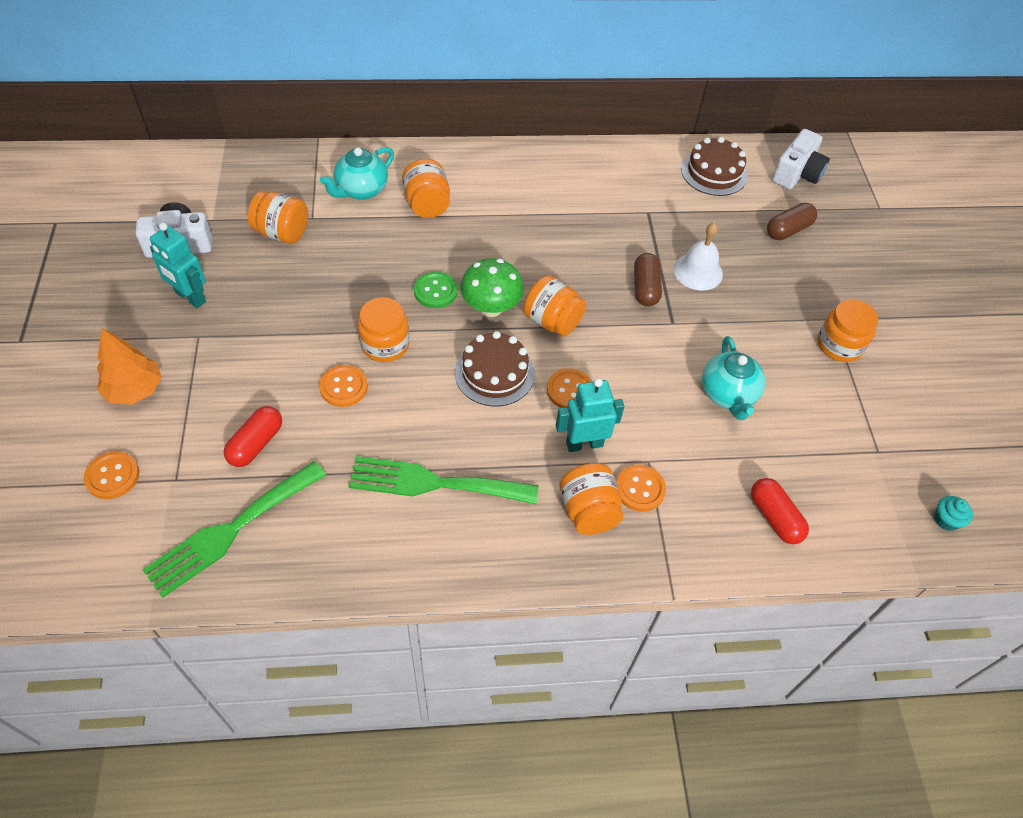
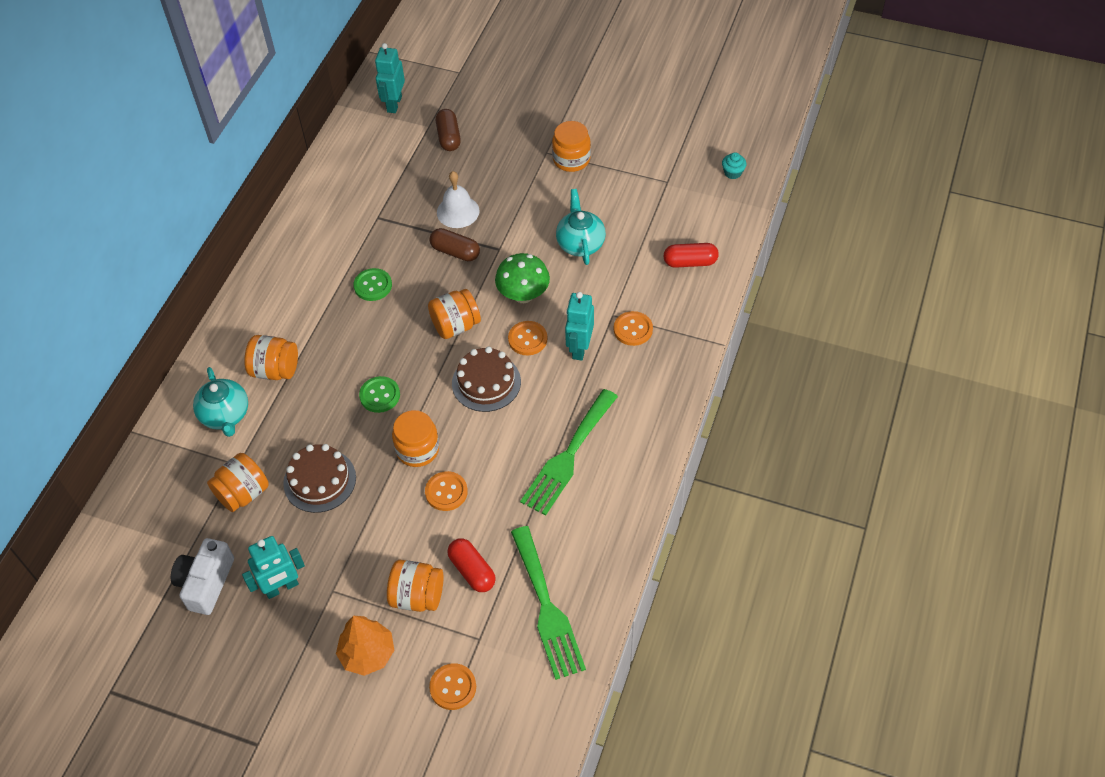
camera: 60 degrees left, 0 degrees up
(491, 308) = (419, 362): green mushroom -> green mushroom (523, 295)
(563, 238) = (373, 285): none -> green button
(588, 511) = (636, 367): orange jar -> orange jar (417, 596)
(714, 172) = (360, 155): brown cake -> brown cake (319, 480)
(728, 394) = (580, 243): turquoise teapot -> turquoise teapot turned 120 degrees counterclockwise
(797, 173) = (394, 104): white camera -> turquoise robot

